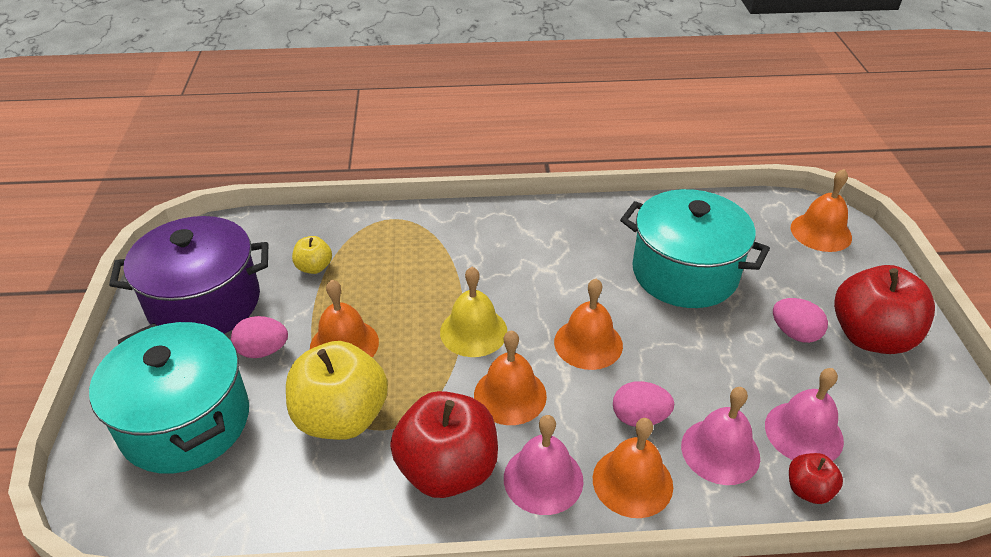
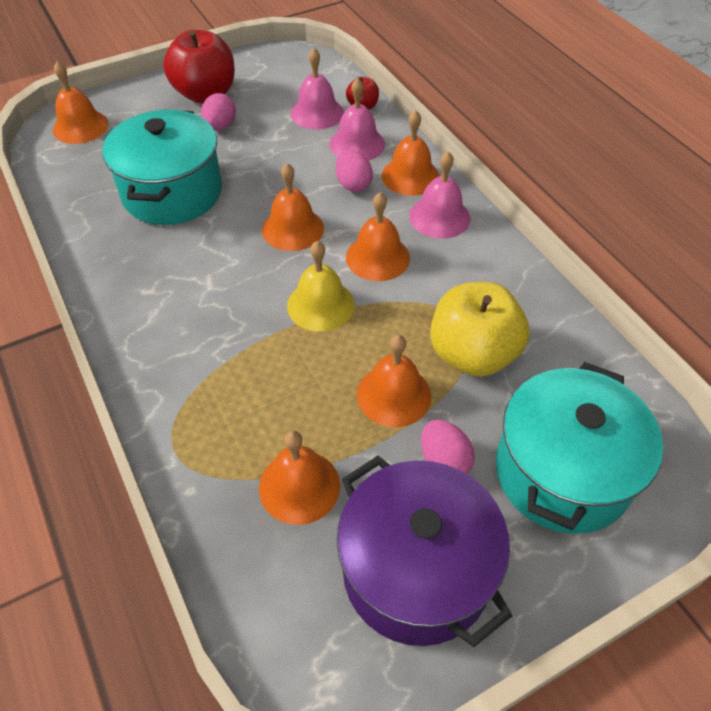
camera: 115 degrees left, 10 degrees up
(314, 267) = (299, 486): yellow apple -> orange bell
(447, 470) = (470, 268): red apple -> none

